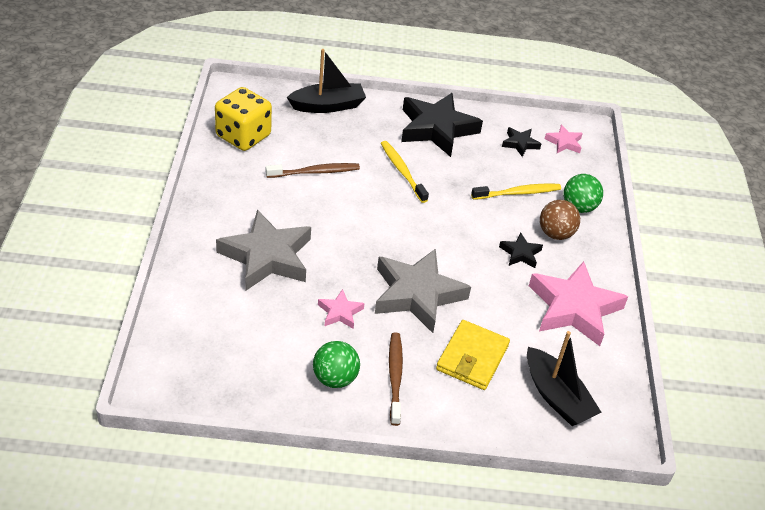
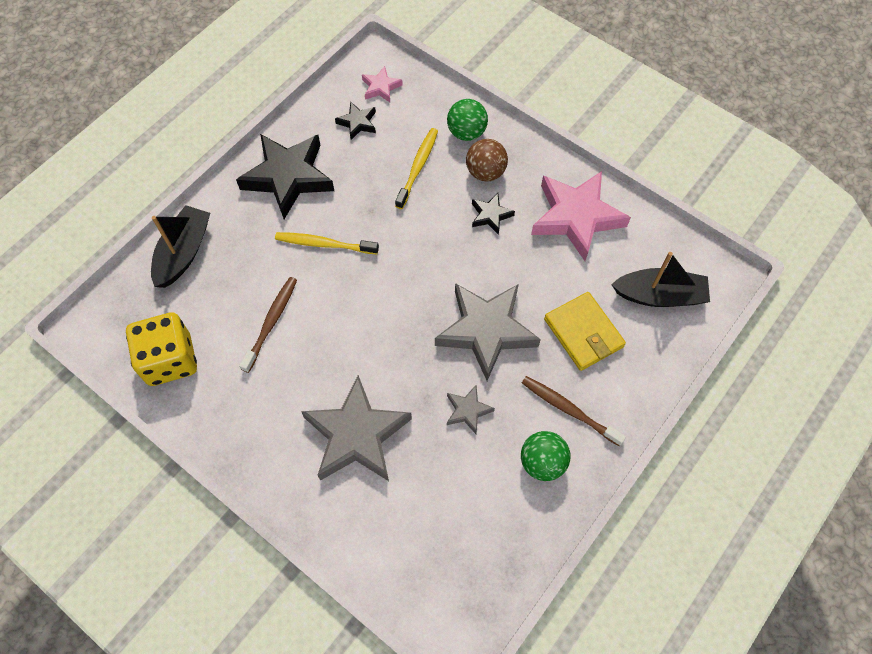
camera: 50 degrees left, 20 degrees up
(340, 312) = (468, 410): pink star -> grey star

